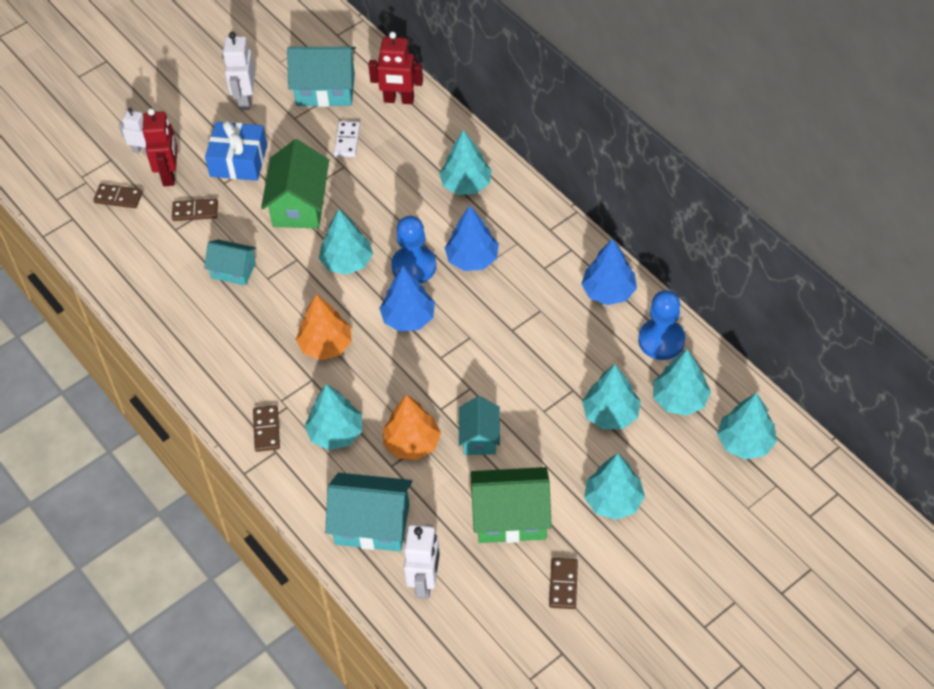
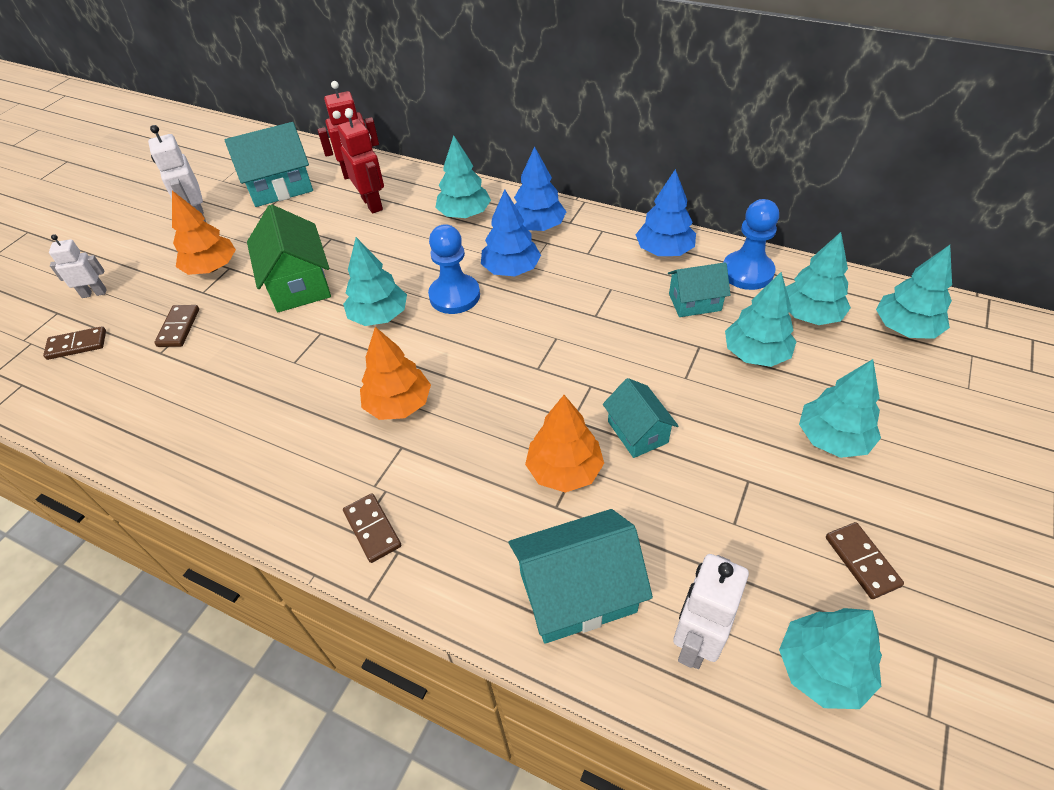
camera: 25 degrees left, 5 degrees down
(169, 174) = (135, 304): red robot -> red robot (372, 204)
(195, 211) = (178, 328): brown domino -> brown domino turned 60 degrees counterclockwise
(233, 270) = (249, 368): turquoise house -> turquoise house (694, 302)
(238, 161) = (212, 268): blue gift -> orange tree
(335, 433) = (464, 496): turquoise tree -> turquoise tree (822, 668)
(347, 140) = (323, 217): white domino -> none
(408, 318) = (478, 344): blue tree -> blue tree (537, 226)
(425, 582) = (696, 640): white robot -> white robot turned 135 degrees counterclockwise
(511, 517) = (738, 507): green house -> none

